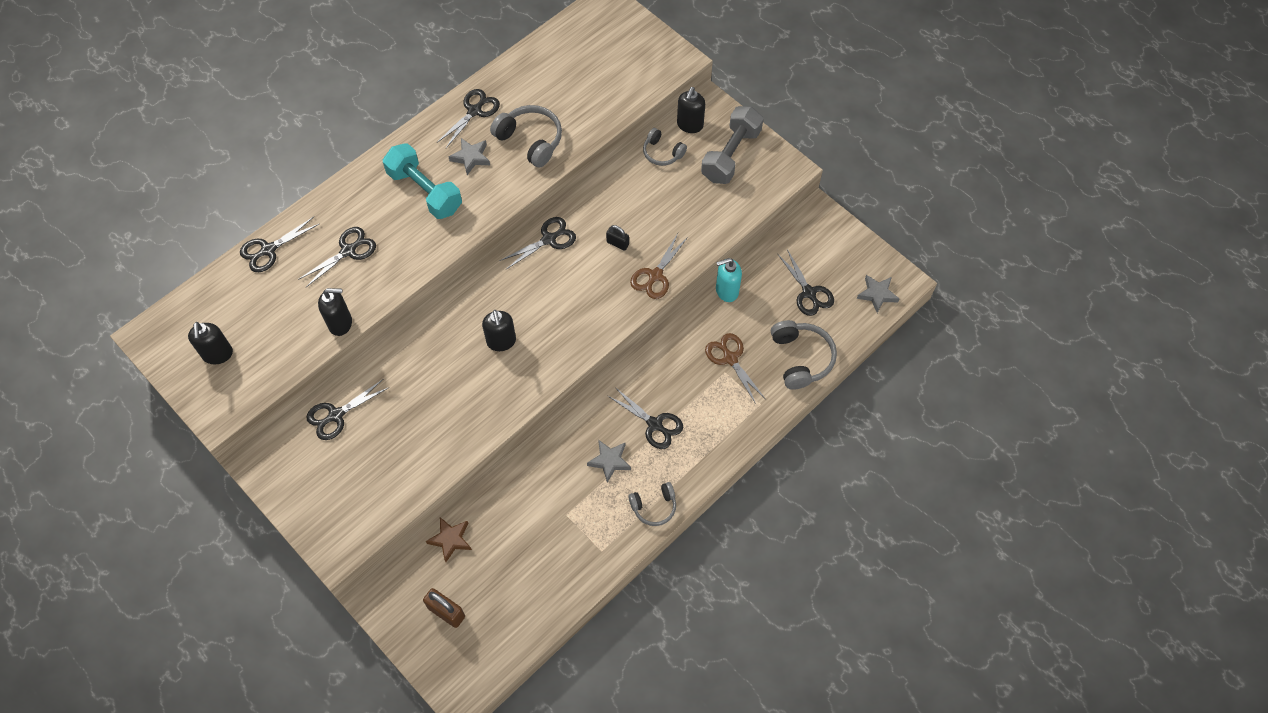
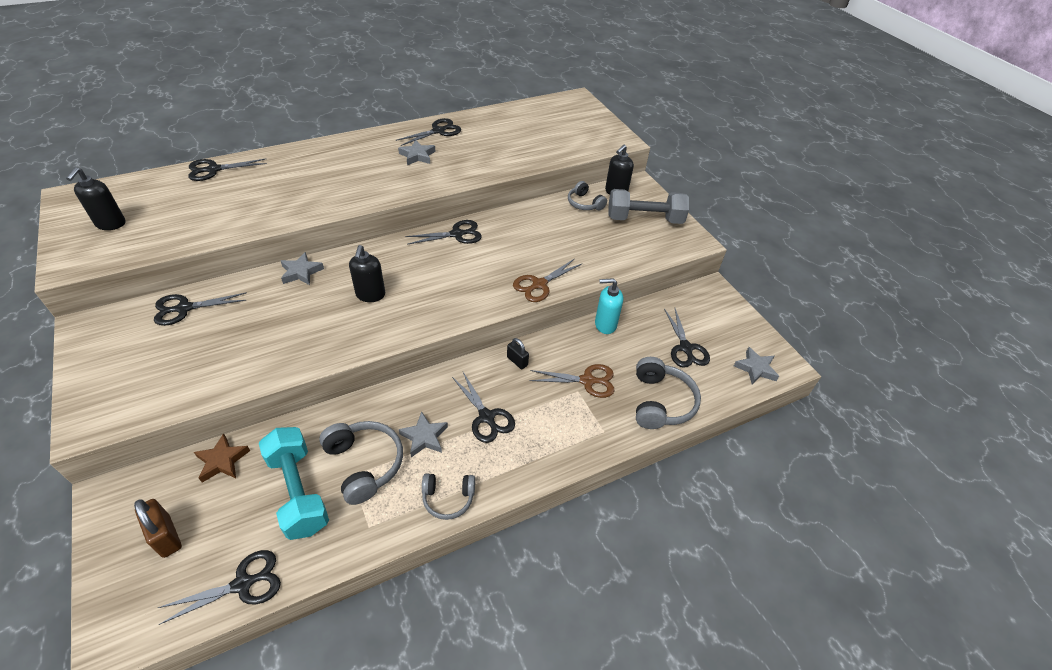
camera: 15 degrees right, 15 degrees down
(340, 323) = (230, 231): black soap dispenser -> none
(348, 251) = (276, 186): black scissors -> black scissors (243, 584)
(420, 338) = (301, 272): none -> grey star
(425, 191) = (366, 166): turquoise dumbbell -> turquoise dumbbell (298, 491)
(530, 140) = (473, 157): grey headphones -> grey headphones (364, 464)
(617, 243) = (516, 252): black padlock -> black padlock (517, 361)
(730, 358) = (587, 381): brown scissors -> brown scissors turned 105 degrees clockwise
(731, 155) = (644, 219): grey dumbbell -> grey dumbbell turned 45 degrees clockwise

